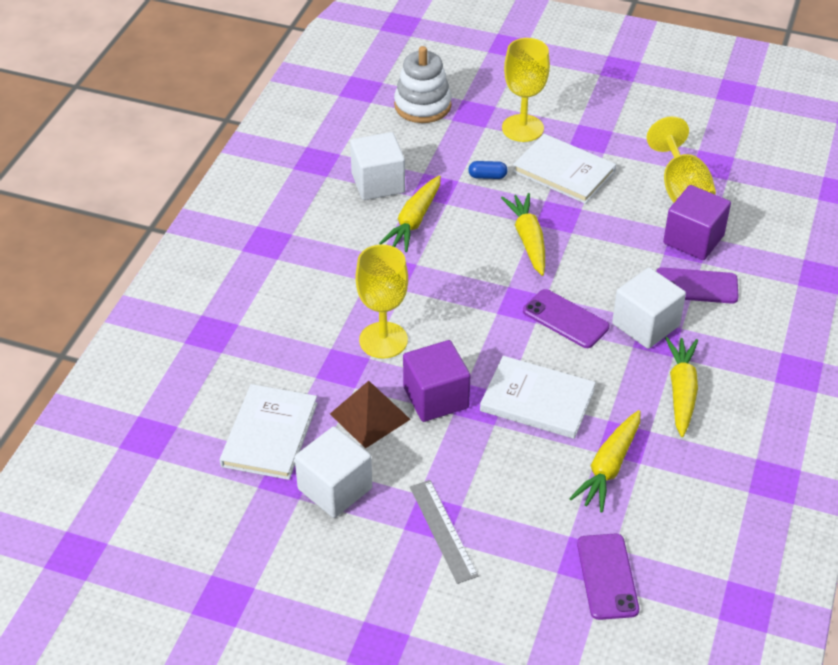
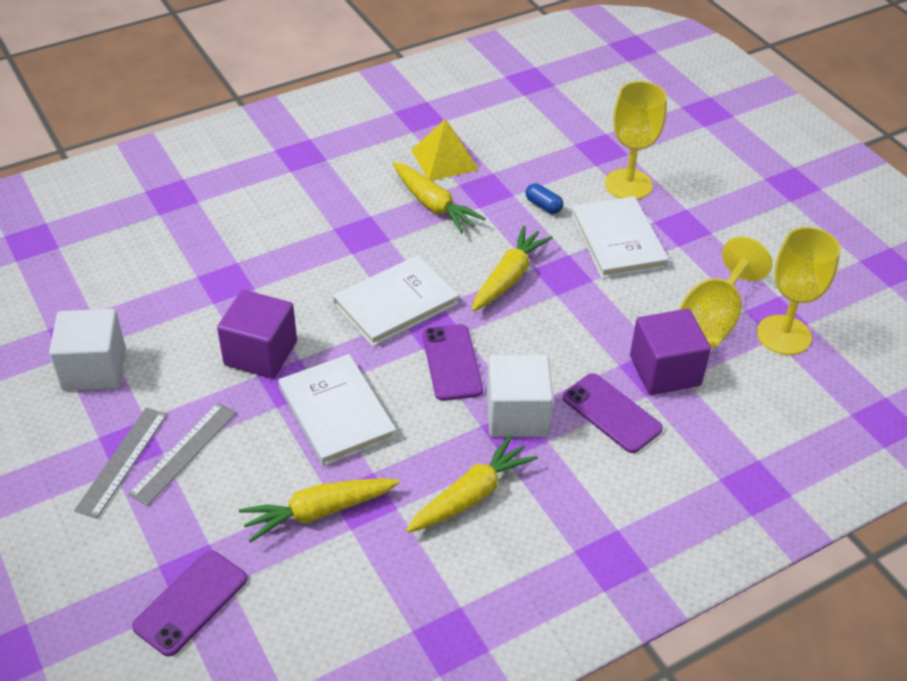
camera: 40 degrees right, 0 degrees up
(269, 434) = (107, 296): white book -> white book (395, 303)
(369, 416) = (193, 333): brown pyramid -> none
(378, 183) = (444, 159): white cube -> yellow pyramid
(383, 340) = (283, 282): yellow goblet -> yellow goblet (783, 335)
(414, 221) = (433, 205): yellow carrot -> yellow carrot turned 105 degrees counterclockwise
(422, 105) = (563, 120): white stacking toy -> none
(476, 495) = (184, 453): none -> grey ruler

